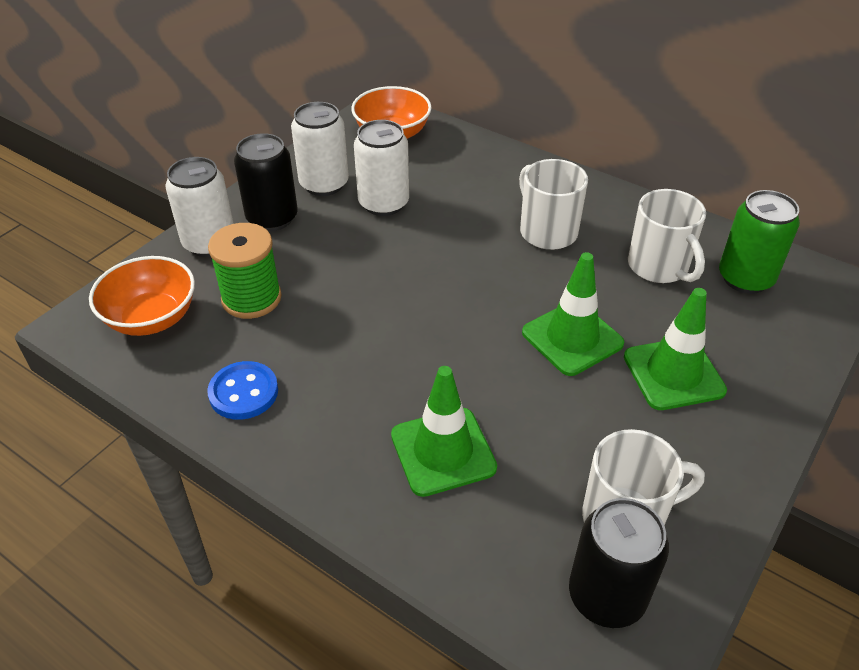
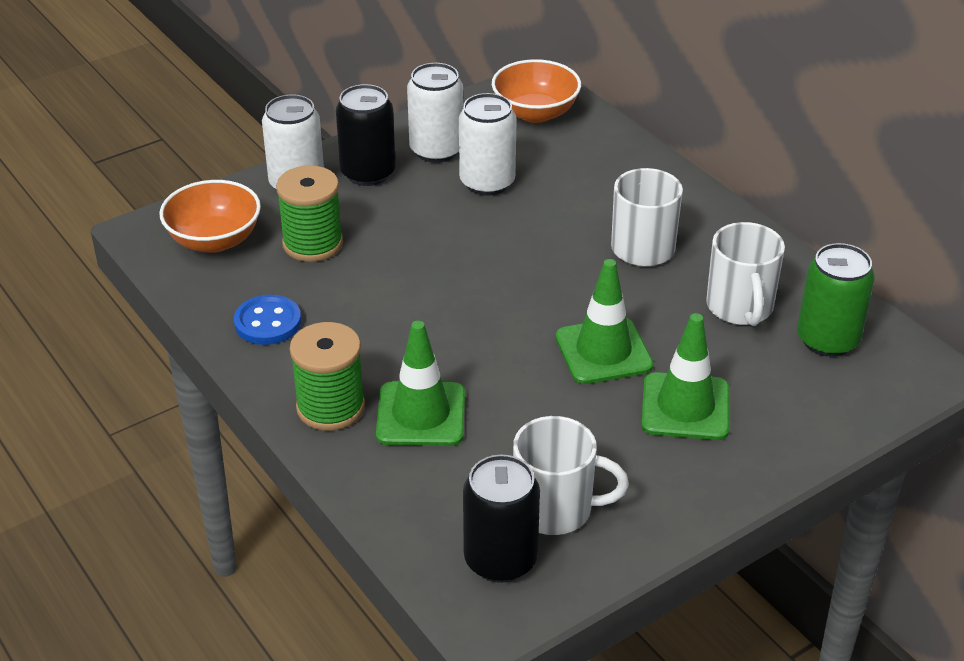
camera: 20 degrees right, 5 degrees down
(350, 470) = (330, 407): none -> green spool

